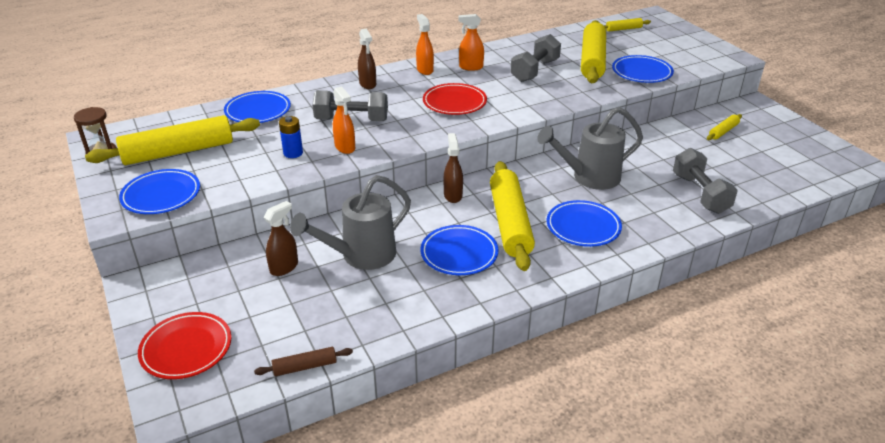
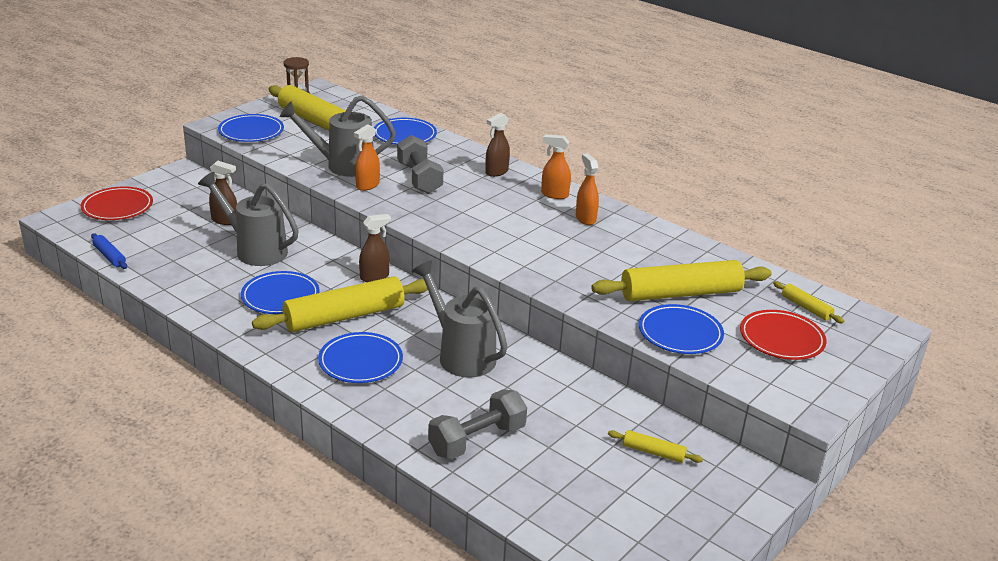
camera: 65 degrees right, 5 degrees down
(293, 153) = (343, 165): blue battery -> grey watering can
(305, 367) = (109, 256): brown rolling pin -> blue rolling pin
(425, 70) = (554, 195): orange spray bottle -> orange spray bottle turned 120 degrees counterclockwise
(454, 102) = (495, 222): red plate -> red plate (781, 339)
(535, 71) = (613, 258): grey dumbbell -> none

